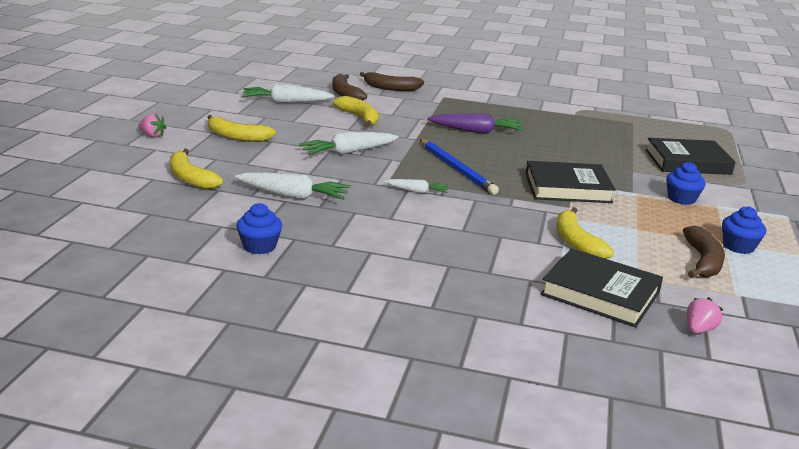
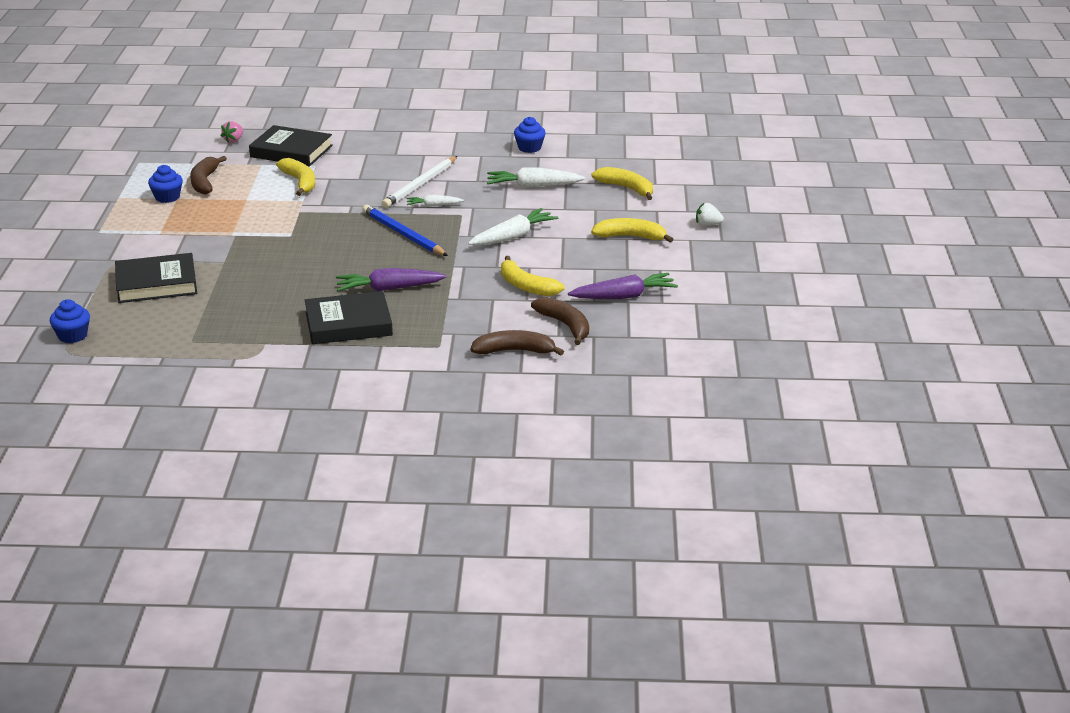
camera: 170 degrees right, 5 degrees up
(152, 136) = (707, 225): pink strawberry -> white strawberry
(286, 102) = (624, 296): white carrot -> purple carrot
(425, 217) = (420, 185): none -> white pencil
(567, 188) = (297, 230): black book -> black book (348, 324)
(681, 199) = (190, 235): blue cupcake -> blue cupcake (72, 336)

